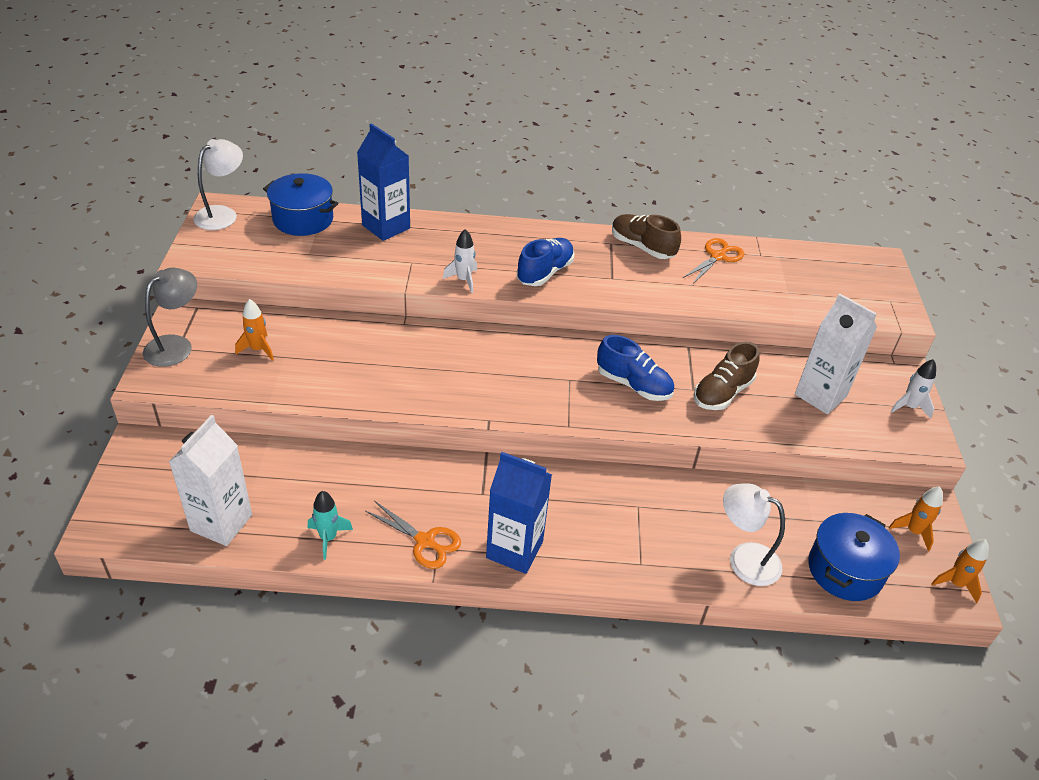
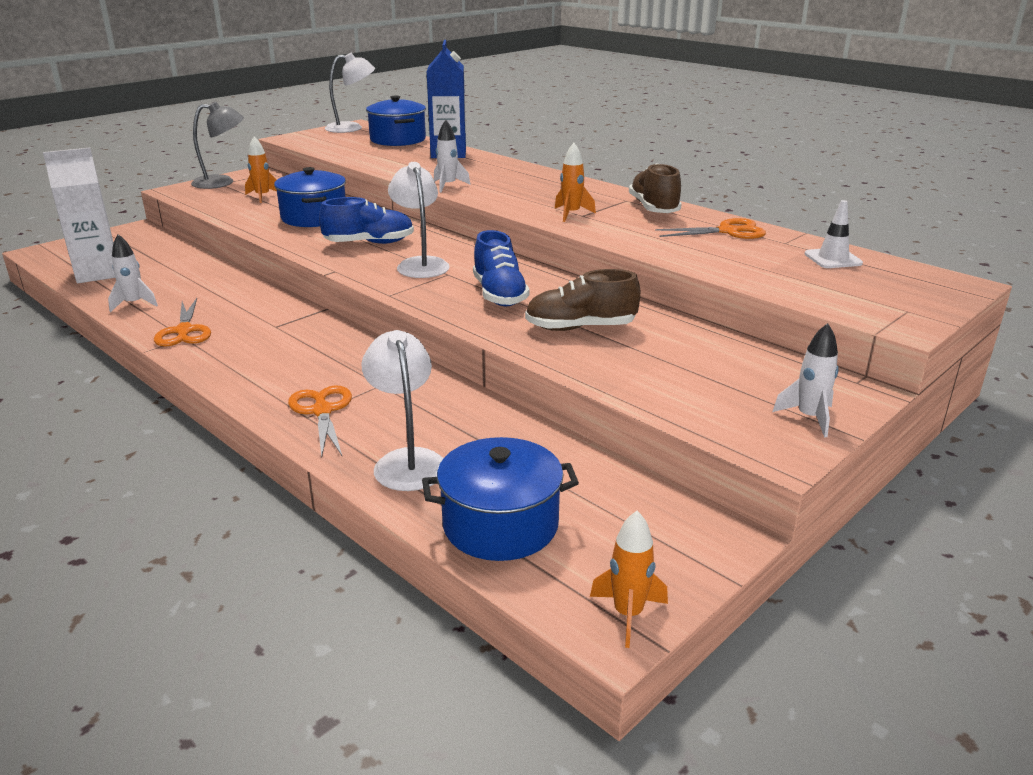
camera: 45 degrees right, 15 degrees down
(328, 538) = (134, 304): turquoise rocket -> white rocket
(358, 358) = (314, 217): none -> blue pot
(514, 550) = (231, 362): blue carton -> none
(535, 378) = (420, 264): none -> white lamp
(545, 272) = (526, 198): blue shoe -> blue shoe (369, 243)
(641, 553) = (322, 411): none -> orange scissors
(803, 262) = (833, 259): none -> white traffic cone
(820, 395) = (697, 368): white carton -> none
(913, 531) = (655, 543): orange rocket -> orange rocket (571, 214)

